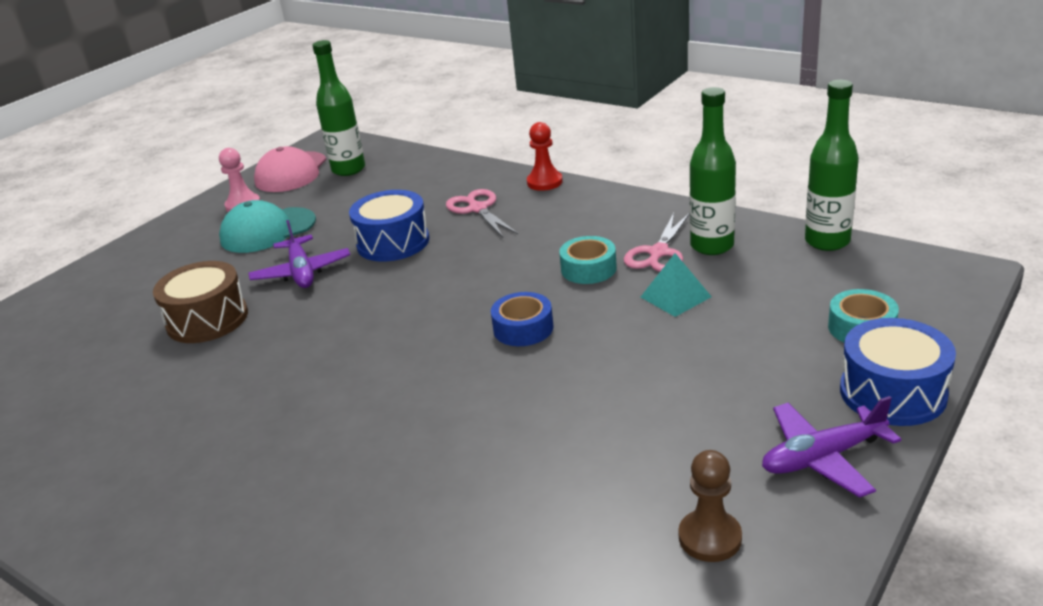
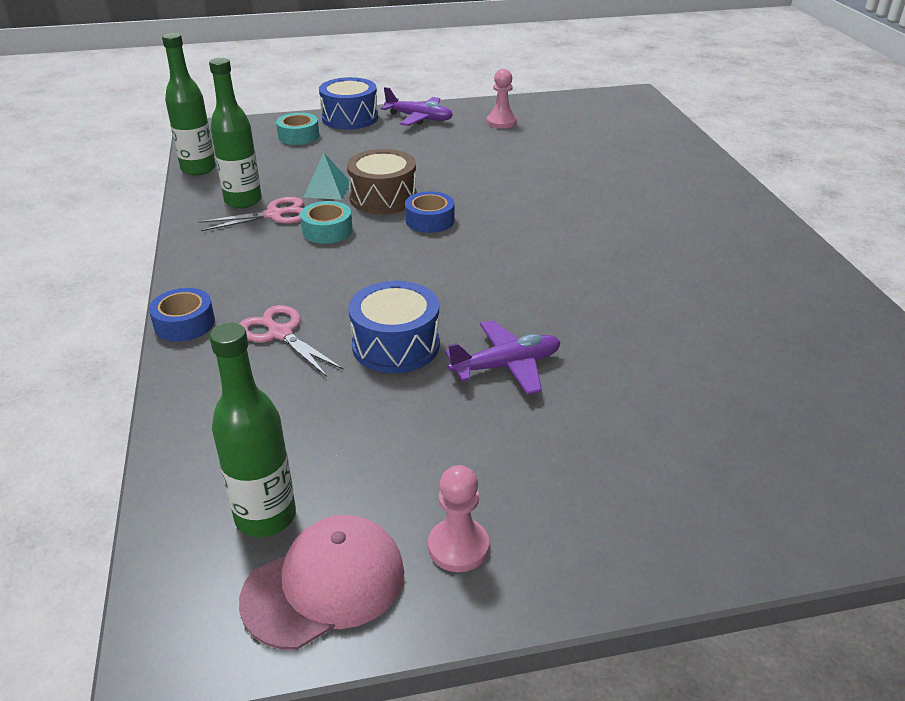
camera: 140 degrees left, 5 degrees up
(207, 319) = (632, 365): brown drum -> brown drum (383, 198)
(268, 230) = (478, 459): turquoise cap -> none
(301, 272) = (506, 366): purple plane -> purple plane turned 45 degrees clockwise
(477, 209) = (280, 333): pink scissors -> pink scissors turned 120 degrees clockwise
(544, 182) = (184, 323): red pawn -> blue tape
(710, 538) = (501, 122): brown pawn -> pink pawn

